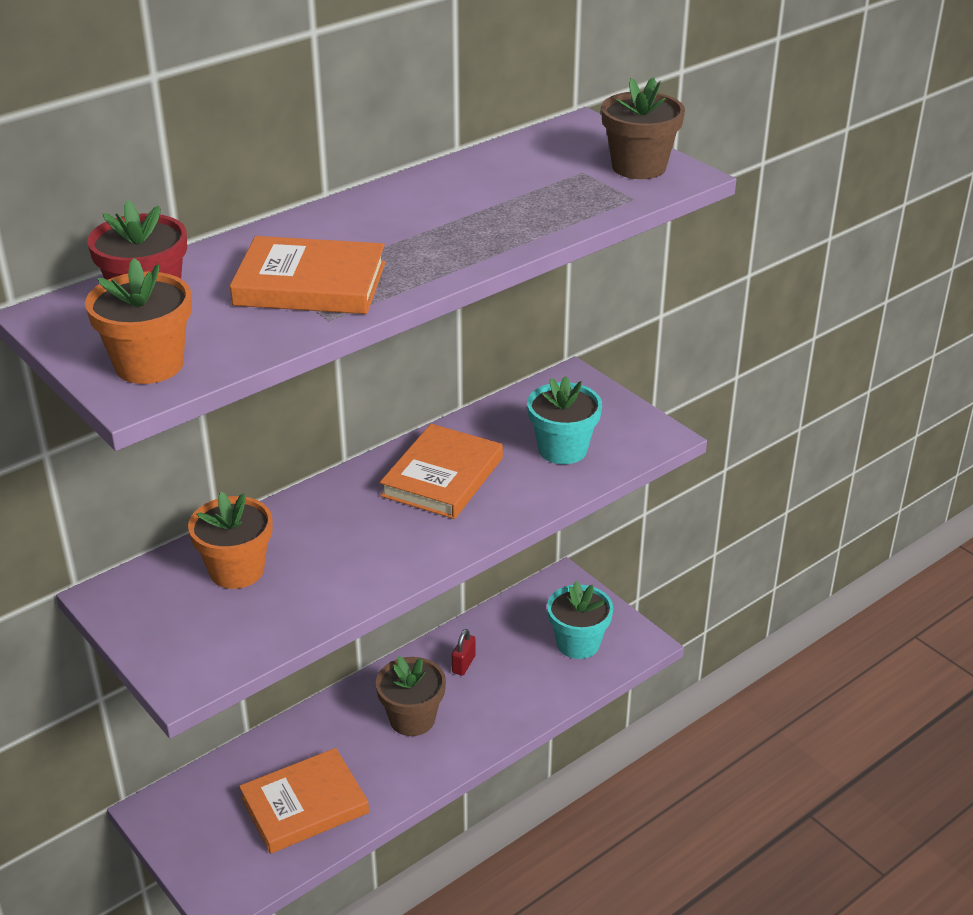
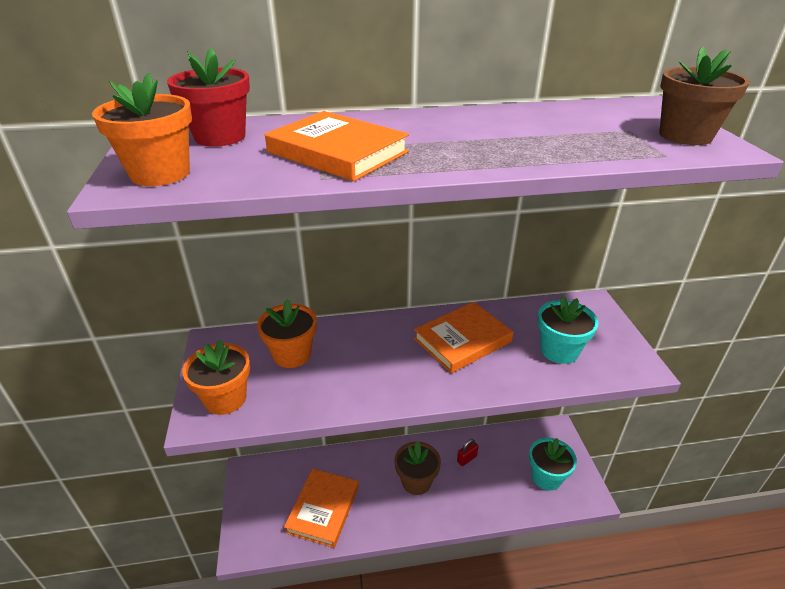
camera: 30 degrees right, 0 degrees up
(196, 649) = (225, 399): none -> orange flower pot
(304, 805) = (323, 509): orange book -> orange book turned 75 degrees counterclockwise

